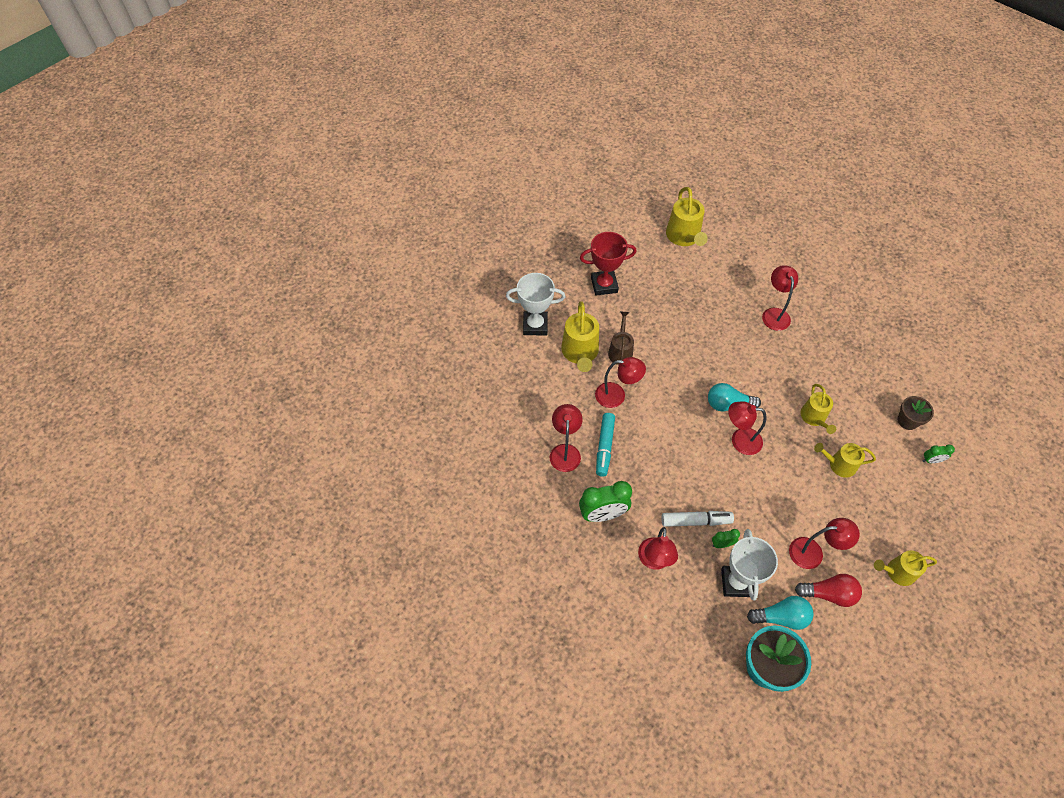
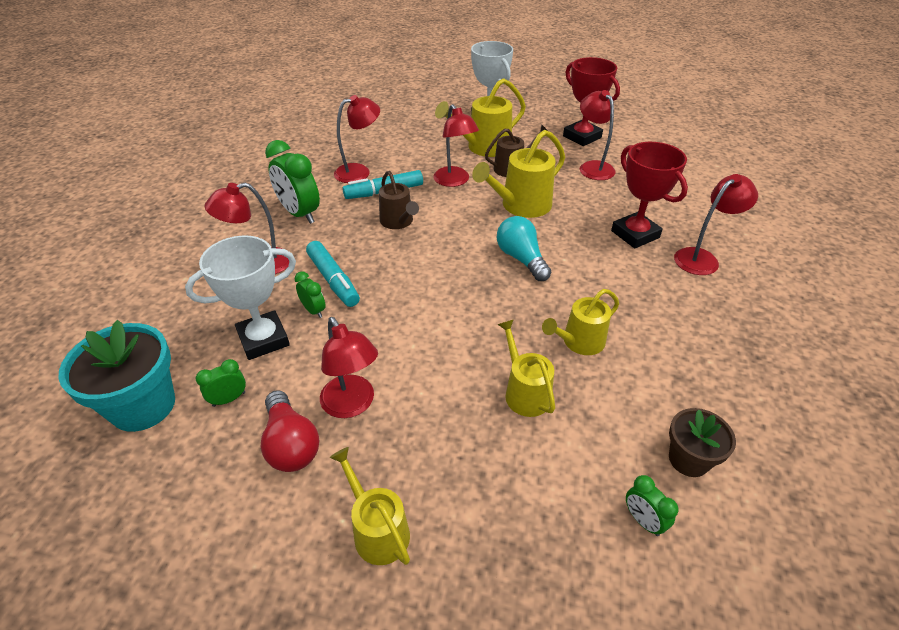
camera: 60 degrees right, 15 degrees down
(649, 454) = (398, 222): none -> brown watering can
(684, 237) = (714, 163): yellow watering can -> yellow watering can (521, 205)
(696, 521) = (333, 280): white marker -> turquoise marker
(735, 331) = (635, 234): none -> red trophy
(739, 440) = (477, 283): red lamp -> red lamp (592, 167)
(781, 617) = (229, 399): turquoise light bulb -> green clock

